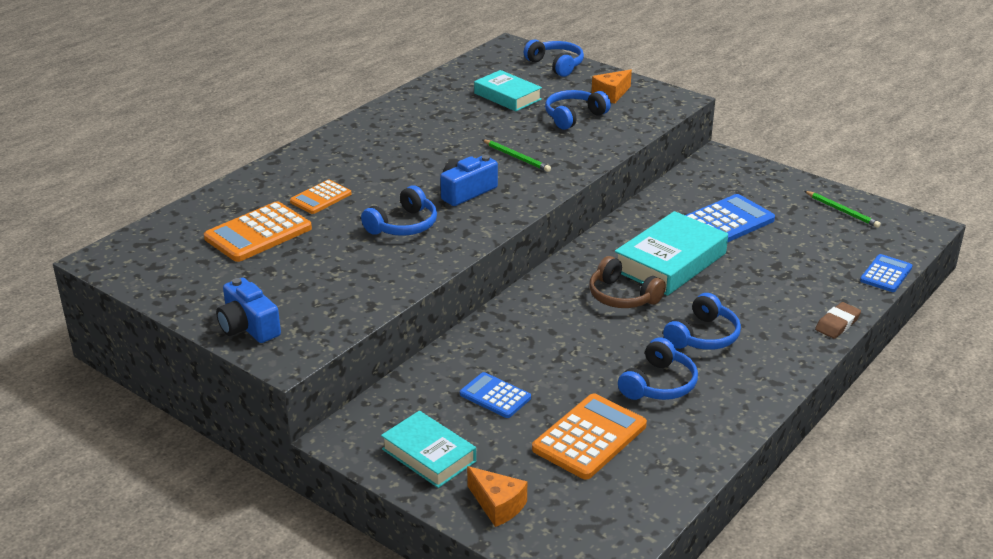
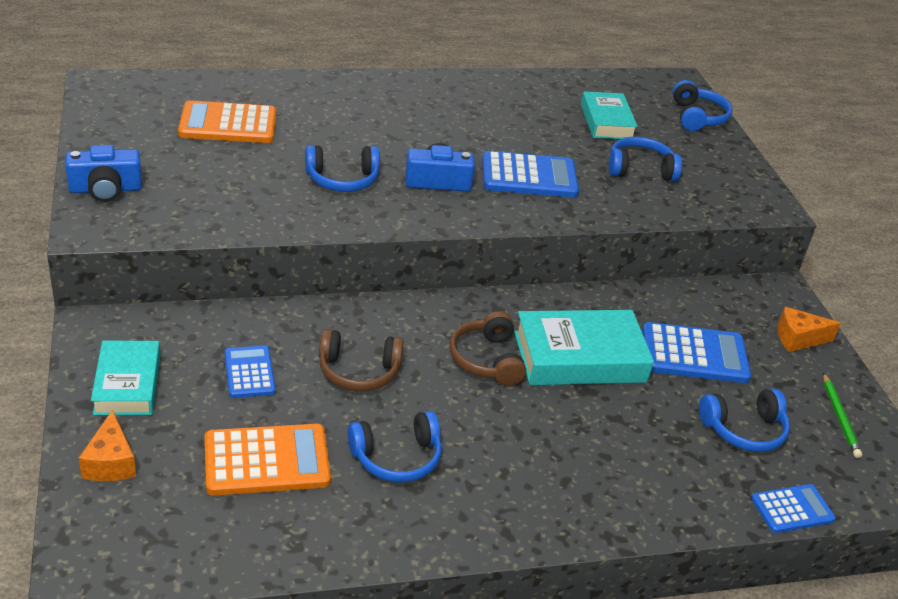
camera: 35 degrees right, 5 degrees up
(248, 326) = (105, 189): blue camera -> blue camera turned 105 degrees counterclockwise
(320, 198) = (317, 123): orange calculator -> none
(516, 157) = (529, 176): green pencil -> blue calculator
(560, 351) = (358, 371): none -> brown headphones
(611, 94) = (710, 168): orange cheese -> orange cheese (798, 339)
(703, 336) = (505, 443): blue headphones -> blue headphones (744, 430)
(837, 324) = (659, 522): brown eraser -> none

